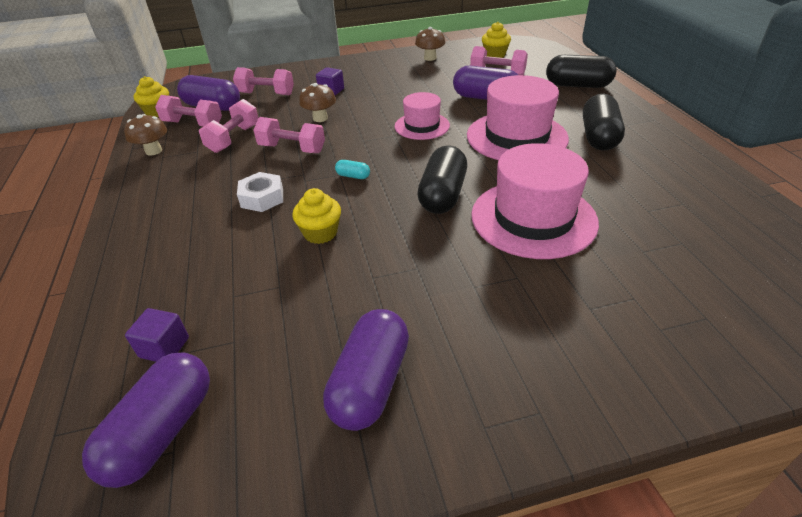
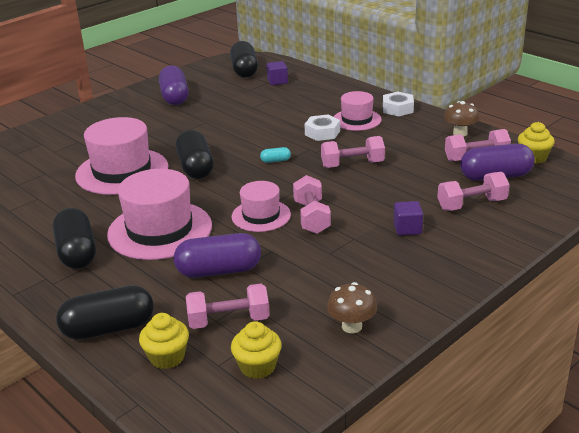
camera: 150 degrees right, 10 degrees down
(137, 205) = (398, 109): none -> white nut
(162, 431) = (244, 70): purple capsule -> black capsule
(202, 204) = (357, 120): none -> pink hat
(234, 139) = (415, 158): pink dumbbell -> pink dumbbell (311, 217)
(320, 118) = (370, 195): brown mushroom -> none
(320, 233) = (257, 128): yellow cupcake -> yellow cupcake (167, 357)

